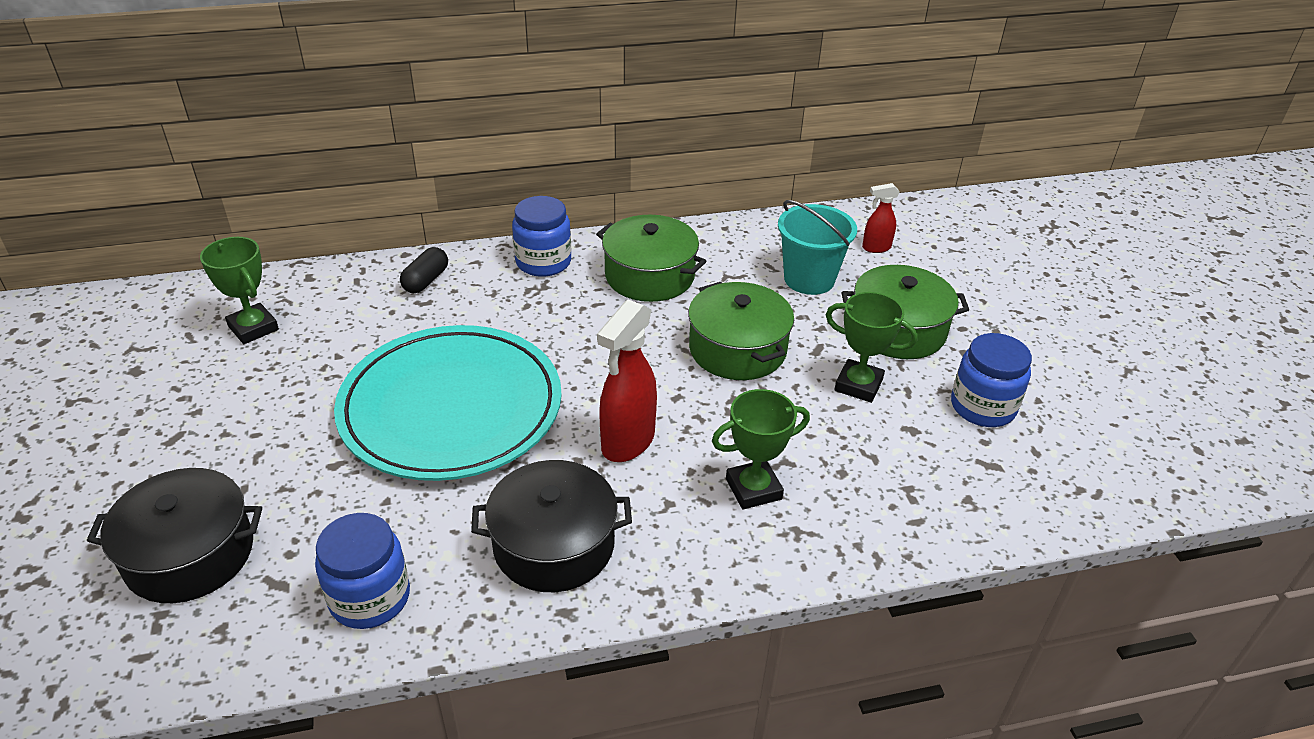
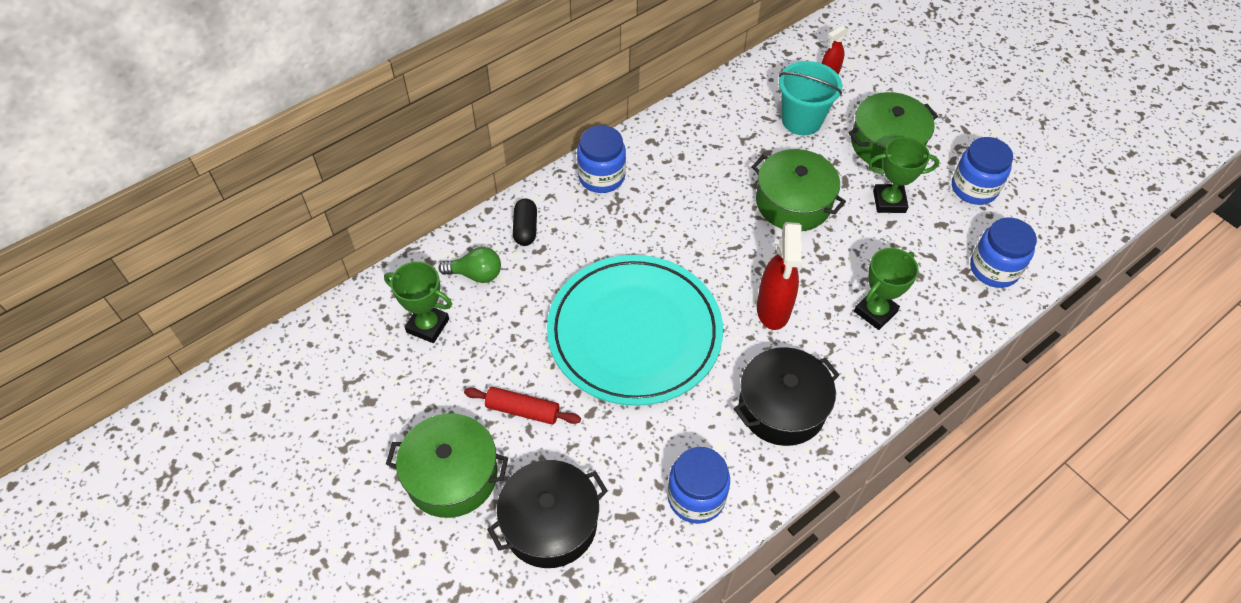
camera: 25 degrees left, 15 degrees up
(269, 435) = (522, 410): none -> red rolling pin
(341, 302) = (476, 274): none -> green light bulb
(649, 276) = (689, 160): green pot -> green pot (452, 475)
(950, 500) = (994, 269): none -> blue jar

